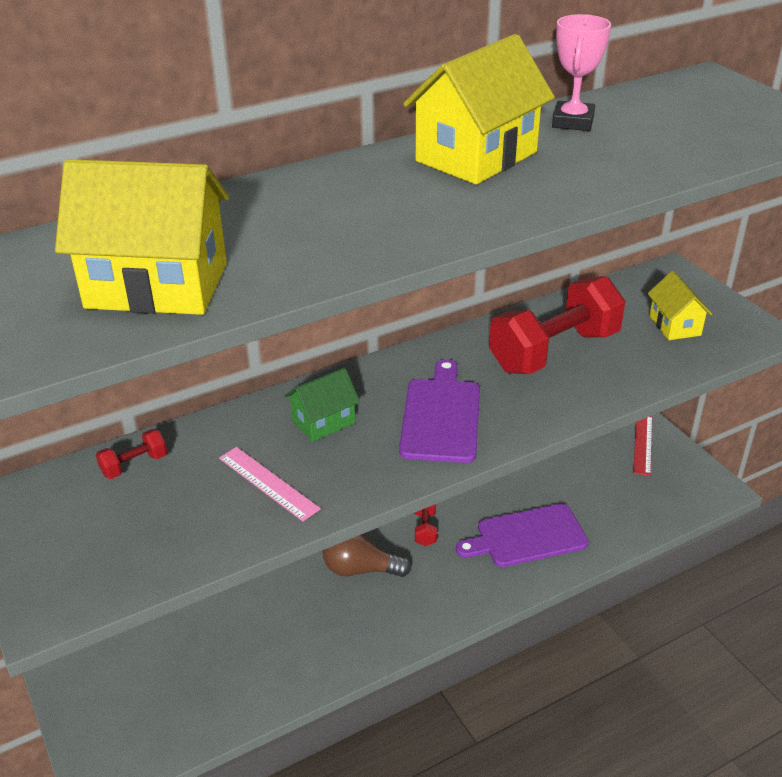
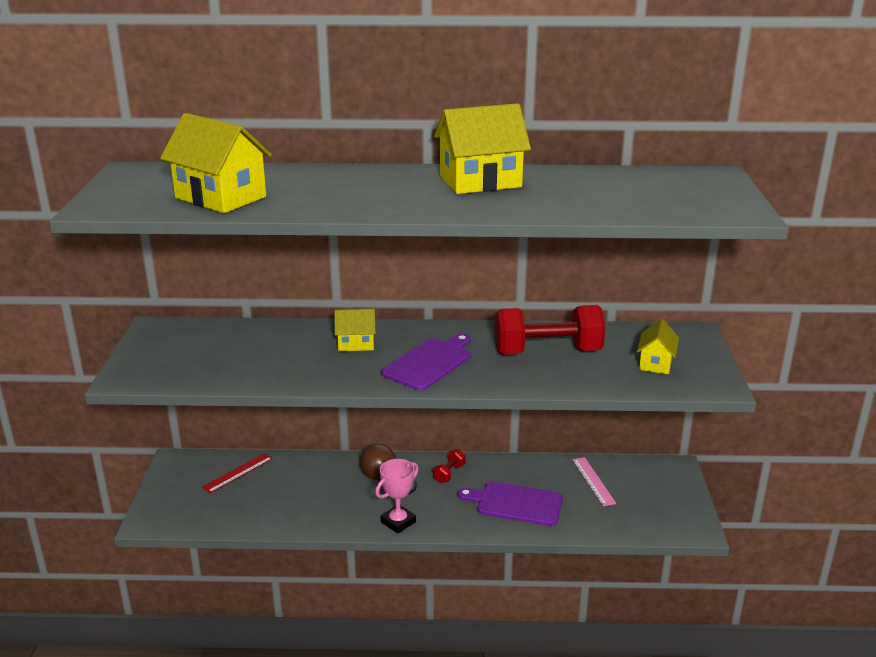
camera: 30 degrees right, 10 degrees down
(134, 465) = (232, 332): red dumbbell -> none
(268, 483) = (291, 362): pink ruler -> pink ruler (593, 481)
(323, 422) = (356, 344): green house -> yellow house
(573, 122) = (573, 178): pink trophy -> pink trophy (398, 522)
(642, 444) = (663, 480): red ruler -> red ruler (238, 473)

